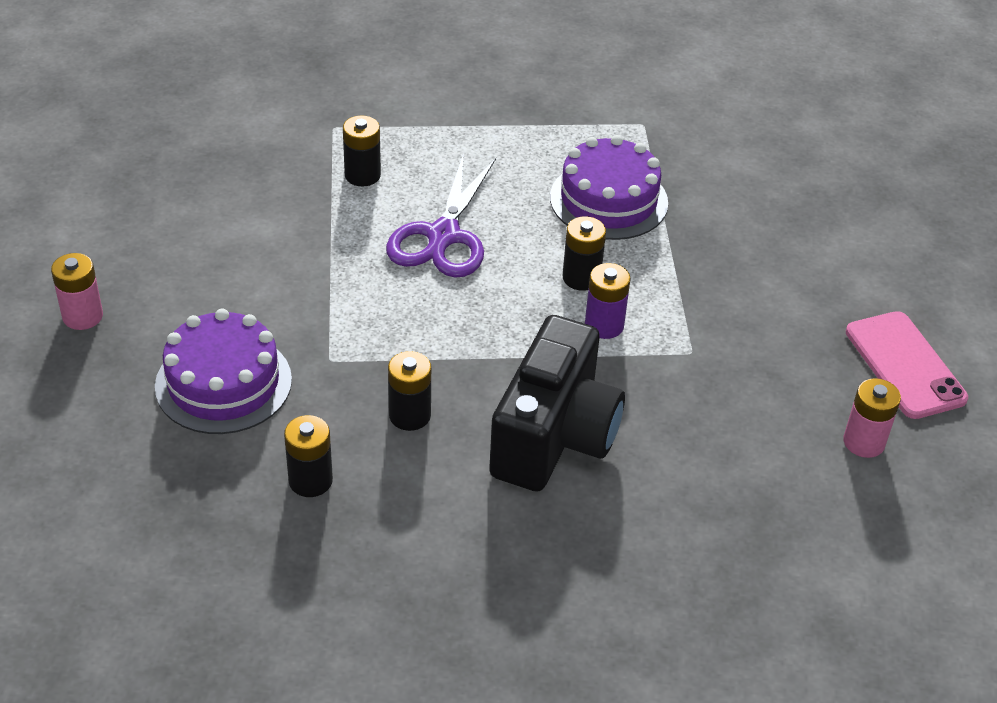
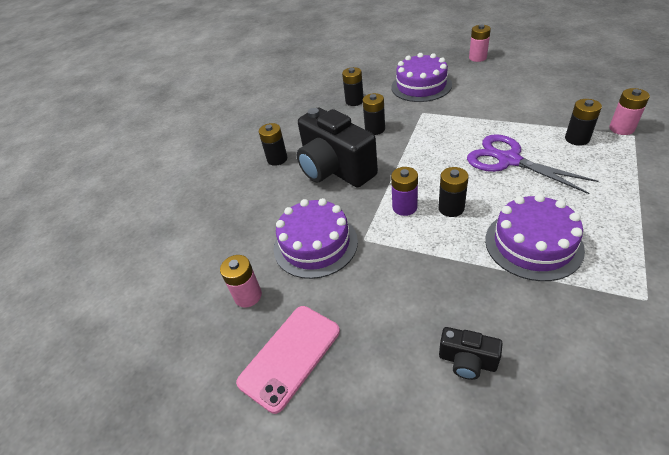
camera: 125 degrees right, 0 degrees up
(321, 137) = (621, 128): none -> pink battery
(563, 540) = (277, 159): none -> black battery
(733, 402) = (315, 244): none -> purple cake
(802, 230) = (467, 361): none -> black camera
(904, 365) = (290, 356): pink phone -> pink phone turned 60 degrees counterclockwise

